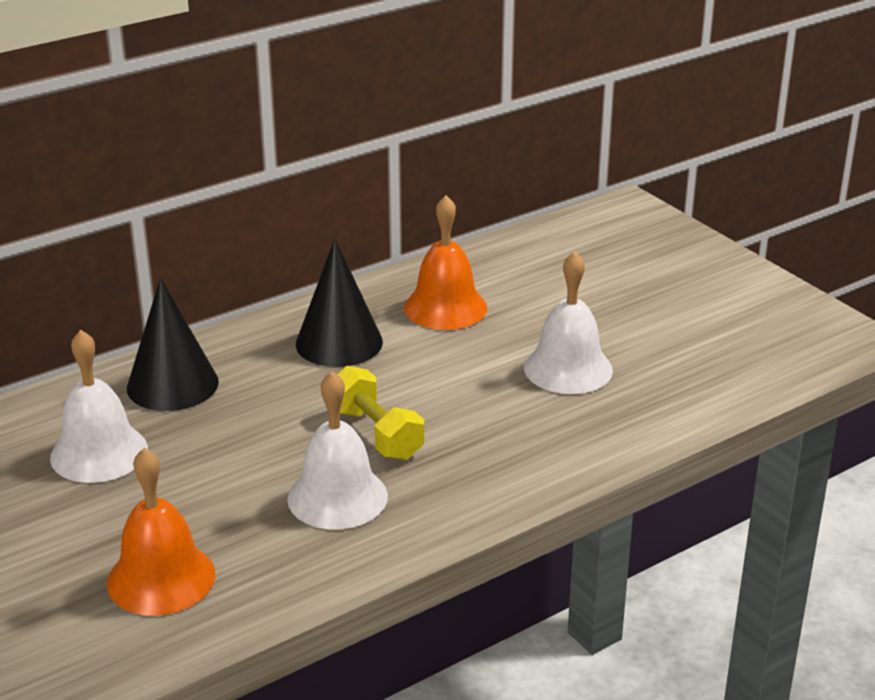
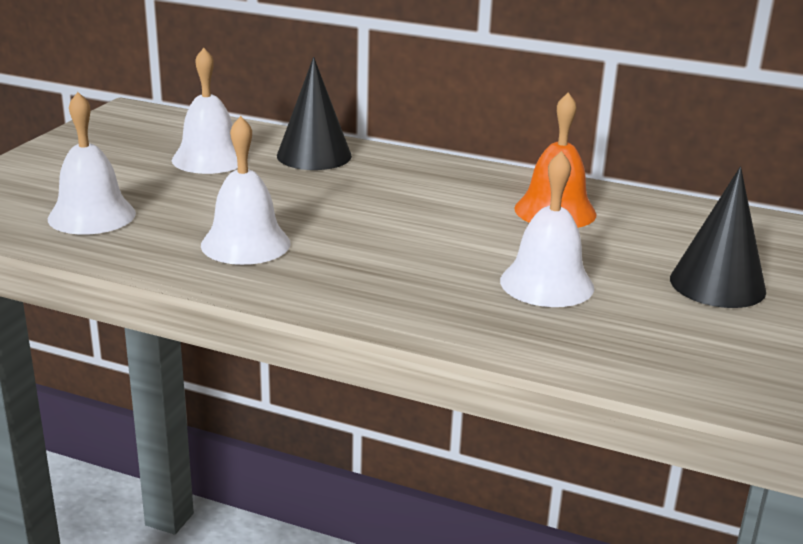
camera: 55 degrees right, 5 degrees down
(161, 578) = (92, 215): orange bell -> white bell
(339, 342) = (444, 189): black cone -> black cone (717, 284)
(376, 433) = (344, 234): yellow dumbbell -> none

